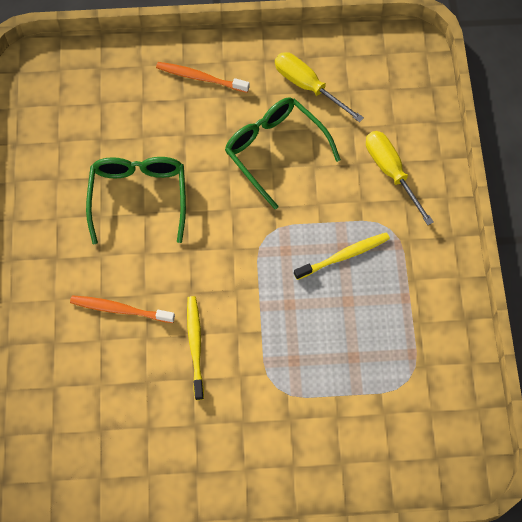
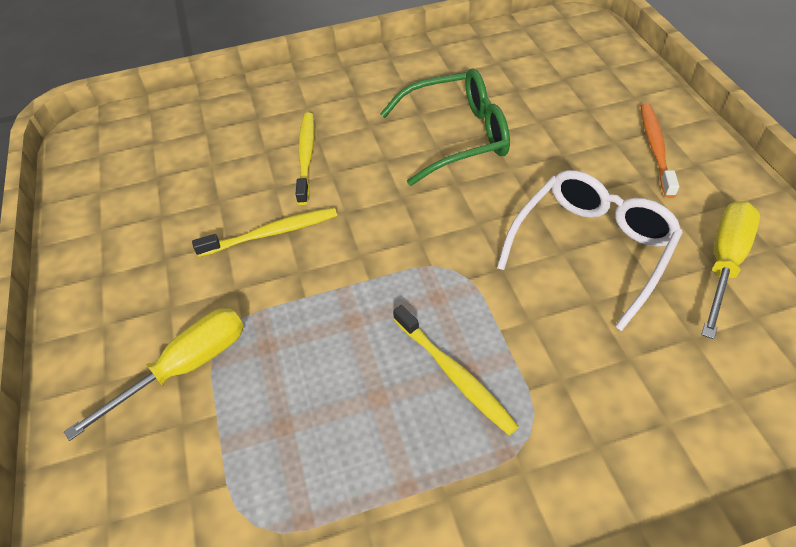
camera: 80 degrees right, 15 degrees down
(120, 309) = (306, 156): orange toothbrush -> yellow toothbrush
(275, 151) = (591, 248): green glasses -> white glasses
(391, 172) = (639, 413): yellow screwdriver -> yellow screwdriver (185, 367)

